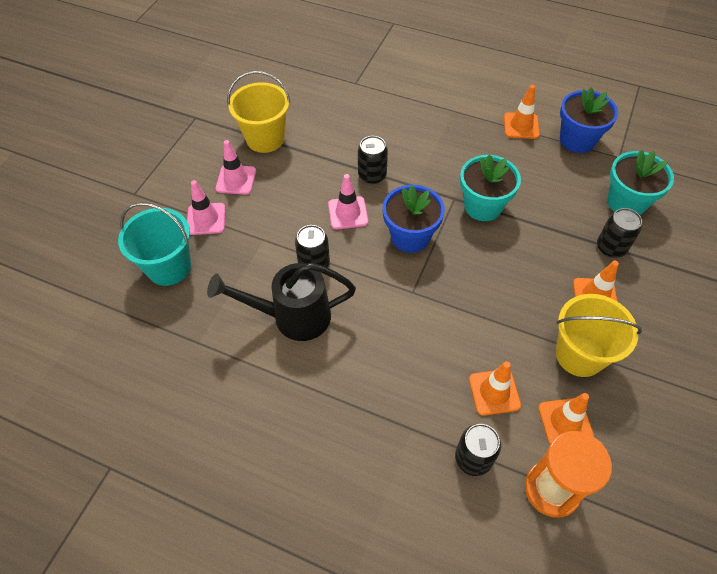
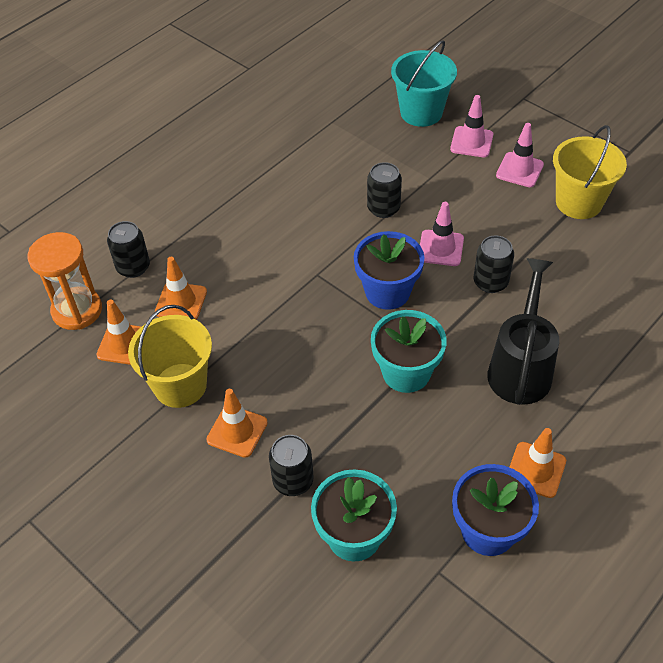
camera: 110 degrees right, 5 degrees down
(293, 317) = (329, 183): black watering can -> black watering can (520, 368)

